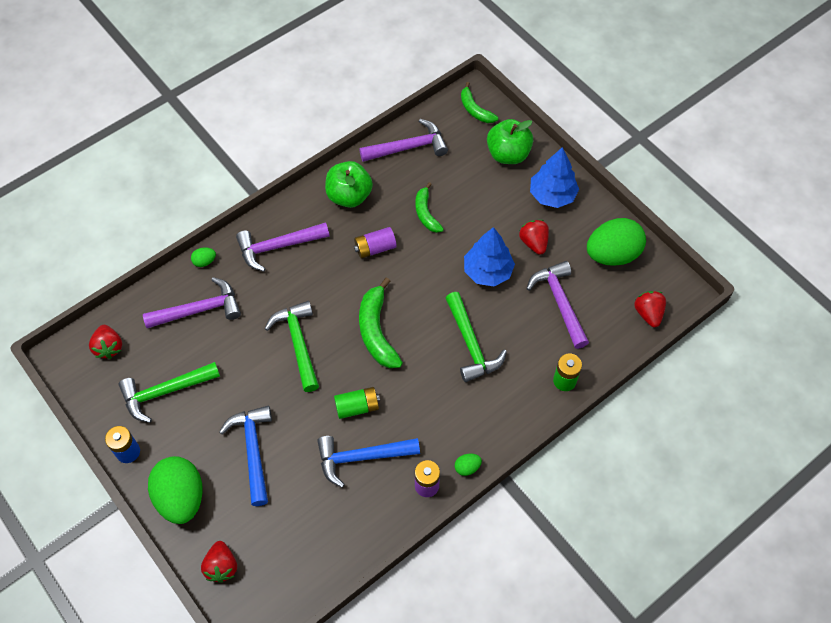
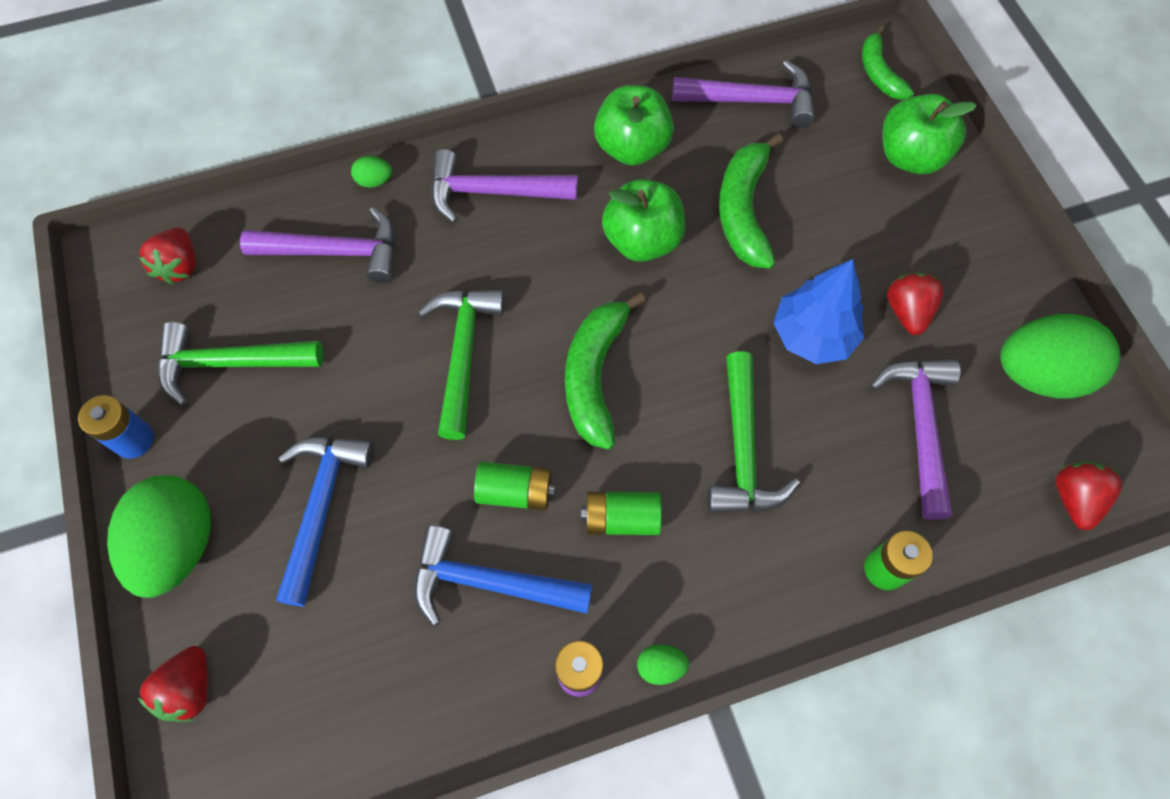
camera: 20 degrees right, 5 degrees up
(375, 248) = (642, 240): purple battery -> green apple
(419, 401) = (621, 518): none -> green battery
(426, 213) = (744, 210): green banana -> green banana, size x1.59
(552, 195) = (963, 243): blue tree -> none

